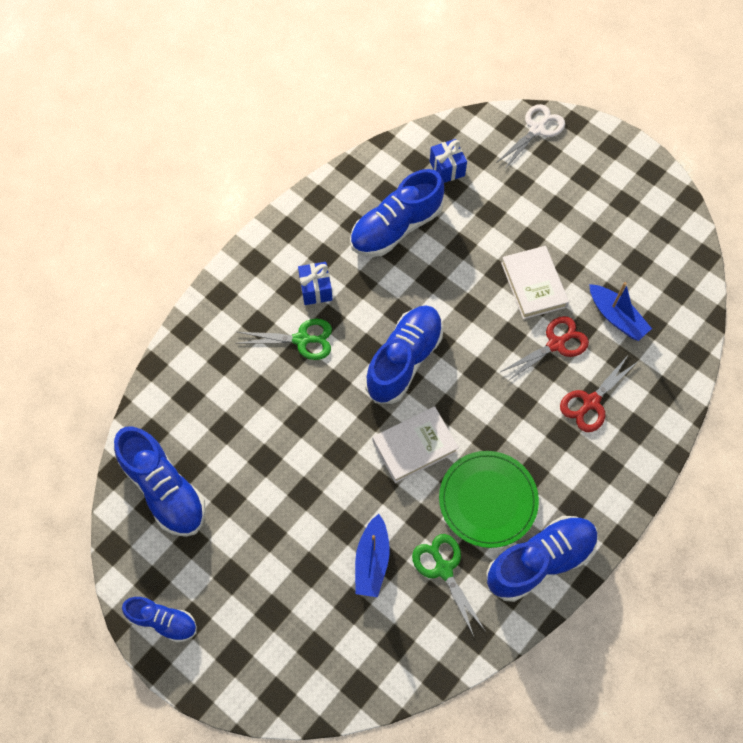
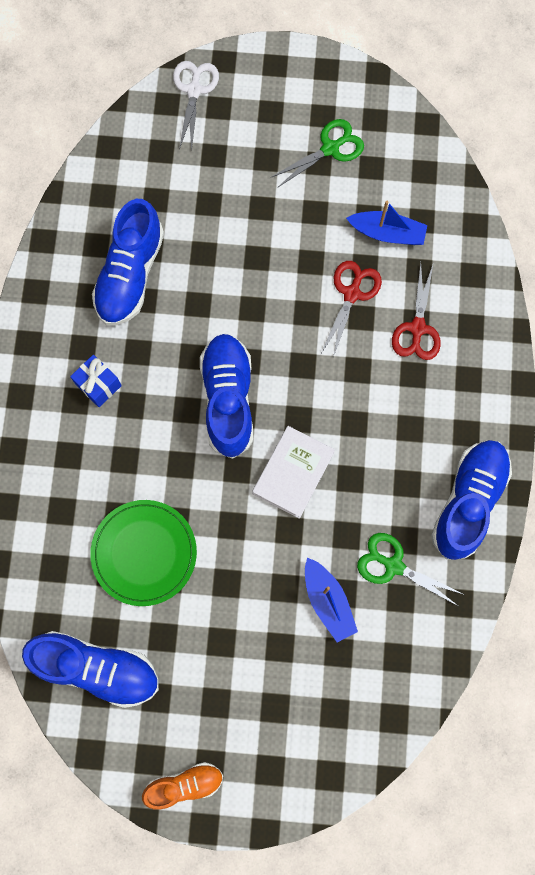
camera: 35 degrees left, 10 degrees up
(163, 621) = (184, 784): blue shoe -> orange shoe
(302, 339) = (121, 442): green scissors -> green scissors (330, 148)
(447, 168) = (137, 184): blue gift -> none
(488, 500) = (389, 478): green plate -> green plate (144, 553)
(533, 285) = (294, 249): white book -> none

